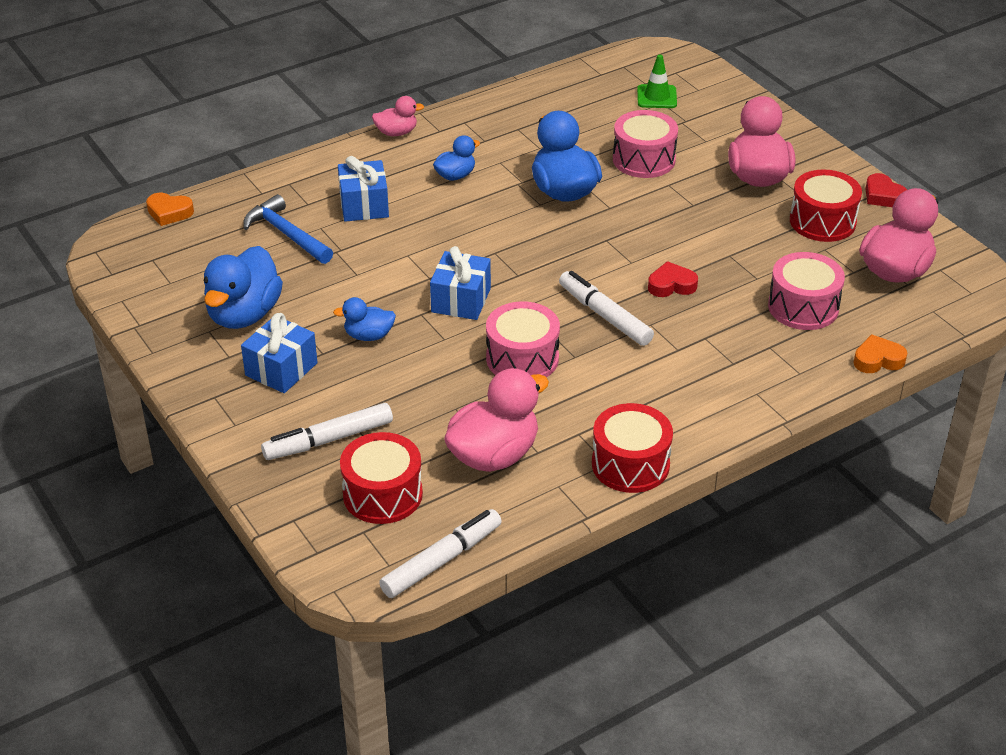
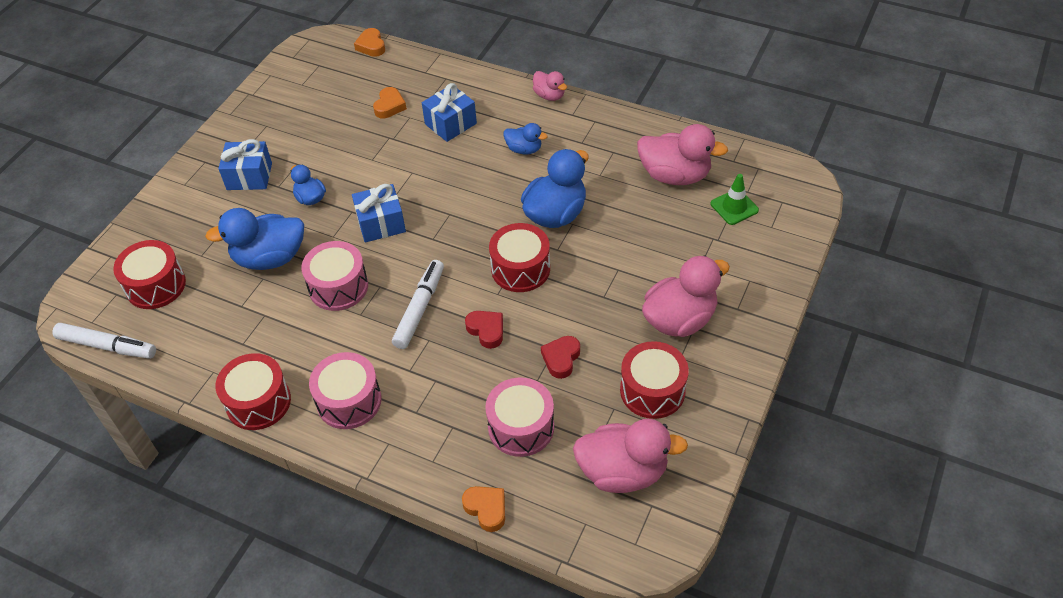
camera: 60 degrees right, 10 degrees up
(244, 314) = (292, 132): blue duck -> blue duck (270, 258)
(287, 234) = (389, 106): blue hammer -> orange heart
(328, 440) = (194, 233): white marker -> none
(494, 455) = (225, 322): pink duck -> pink duck (674, 175)
(613, 237) = (520, 269): none -> red drum
(644, 159) = (638, 239): pink drum -> pink drum (349, 401)
(883, 196) = (728, 418): red heart -> red heart (561, 359)

